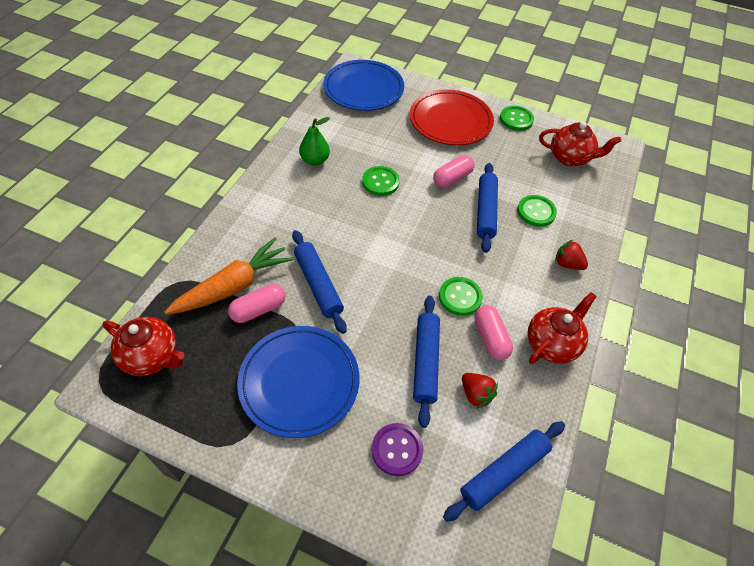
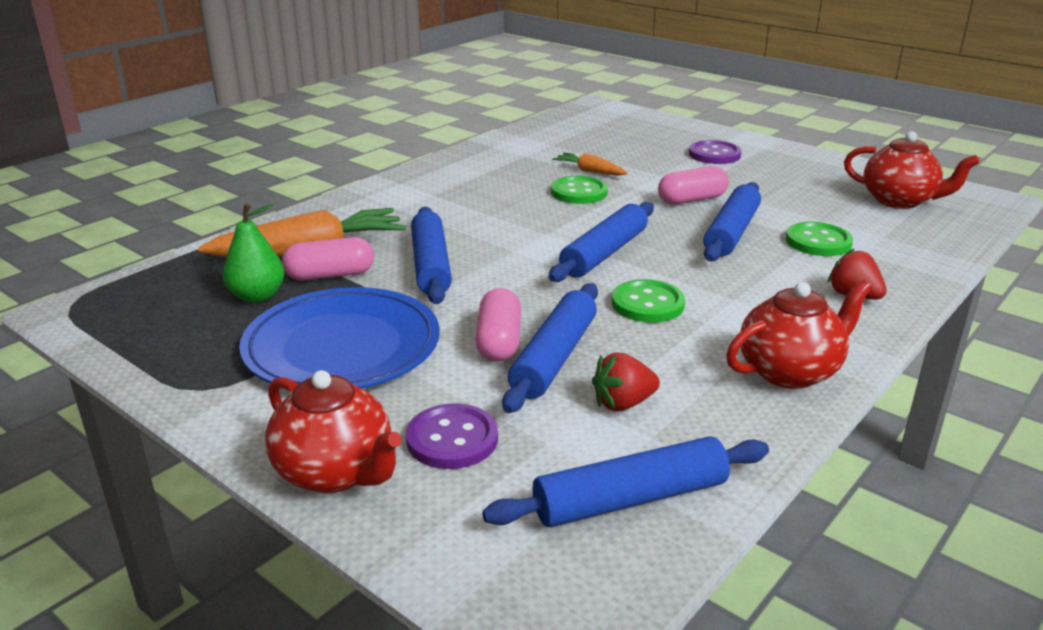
camera: 20 degrees right, 25 degrees down
(152, 357) = (156, 295): red teapot -> red teapot (336, 472)
(315, 160) = (495, 167): green pear -> green pear (257, 296)
(363, 89) = (598, 121): blue plate -> none
(379, 155) = (590, 171): none -> orange carrot
(419, 249) = (604, 253): none -> blue rolling pin
(450, 121) = (714, 154): red plate -> purple button
(476, 394) = (623, 403): red strawberry -> red strawberry turned 90 degrees clockwise
(490, 338) = (679, 350): pink capsule -> pink capsule (498, 342)
(516, 119) = (820, 162): green button -> none

